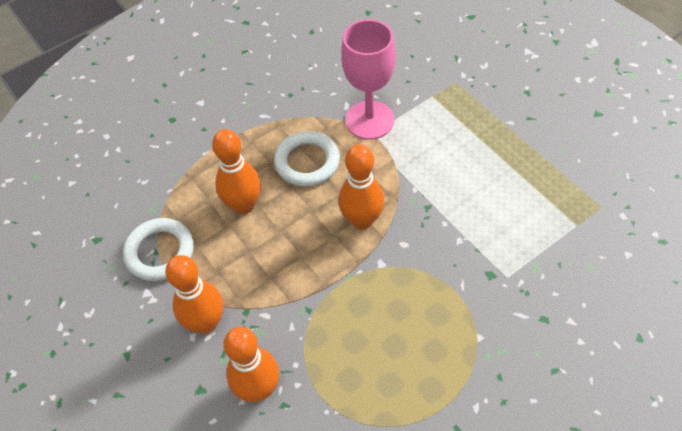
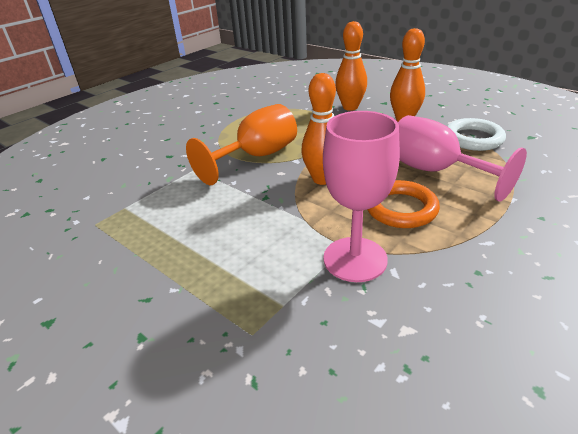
camera: 165 degrees right, 20 degrees down
(244, 205) = (434, 171): orange bowling pin -> pink goblet
(307, 162) = (401, 208): white ring -> orange ring
(426, 284) = (257, 156): none -> orange goblet

